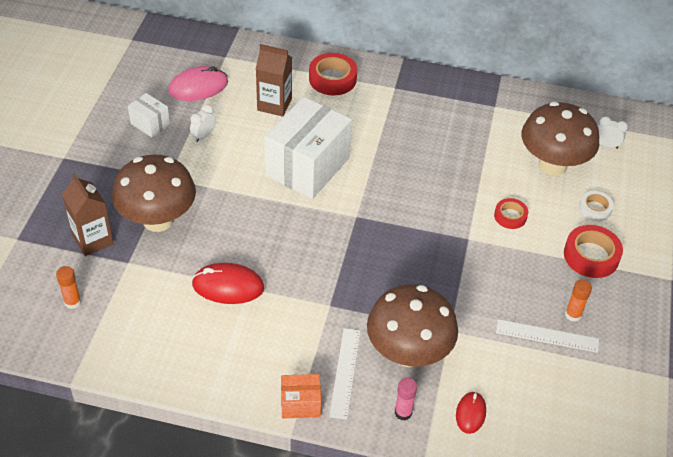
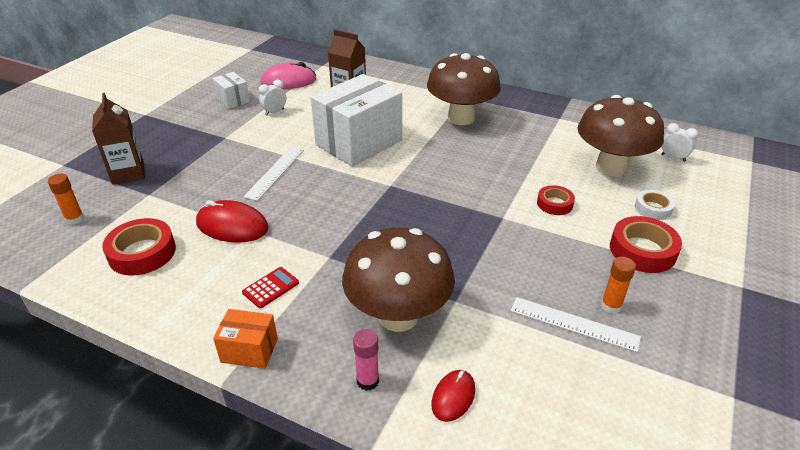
camera: 15 degrees right, 10 degrees down
(158, 220) = (197, 166): brown mushroom -> brown mushroom (461, 118)
(292, 344) = (271, 288): none -> red calculator
(332, 79) = (409, 86): red tape -> red tape (142, 253)
(345, 372) = (316, 325): white ruler -> white ruler (275, 172)

